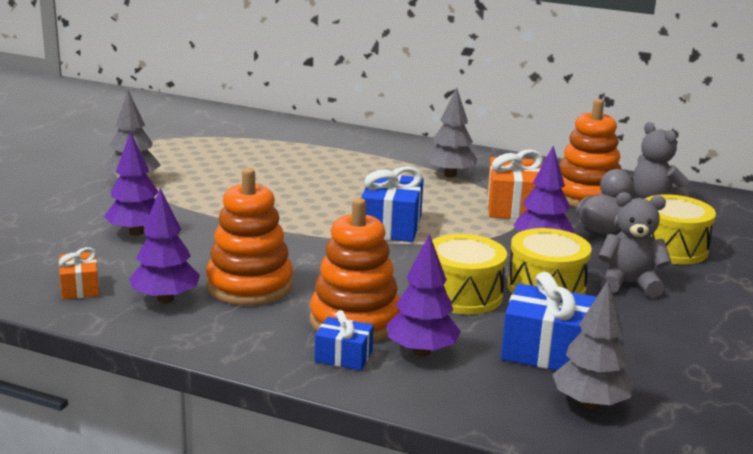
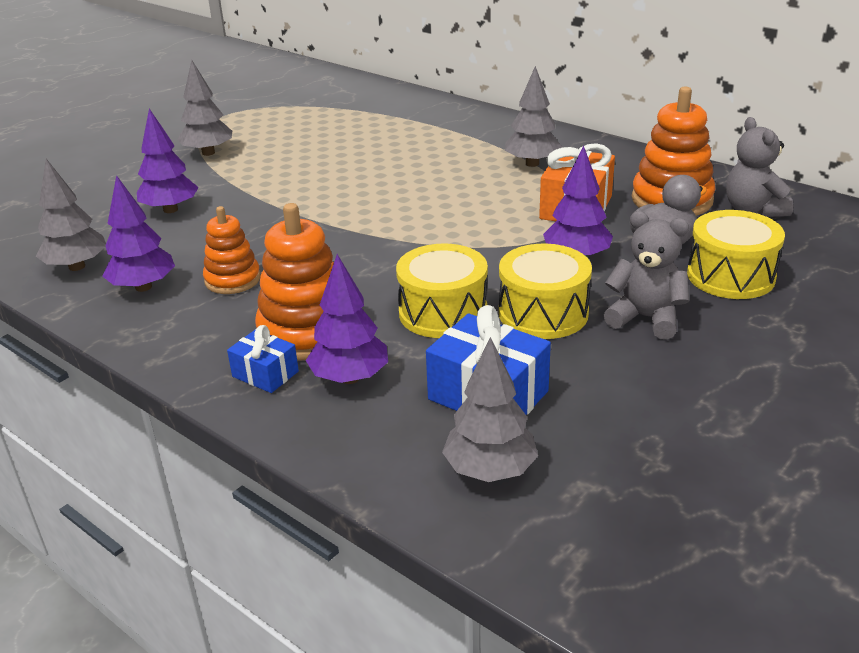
camera: 20 degrees right, 10 degrees up
(80, 287) = (77, 266): orange gift -> grey tree
(250, 286) = (232, 280): orange stacking toy -> orange stacking toy, size x0.62
(391, 226) = (424, 222): blue gift -> none

